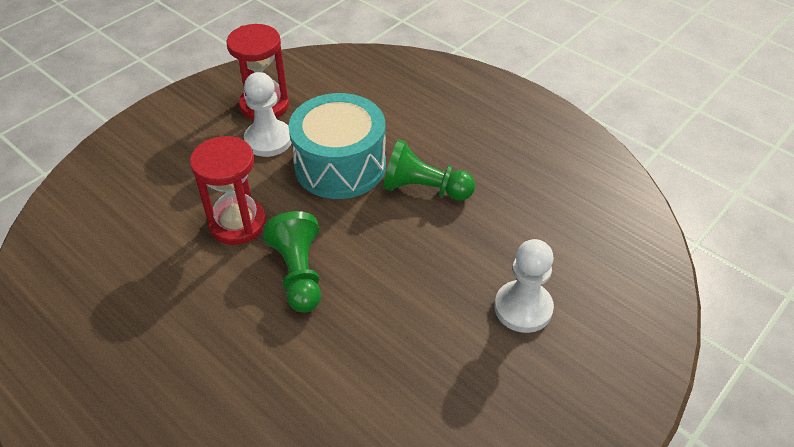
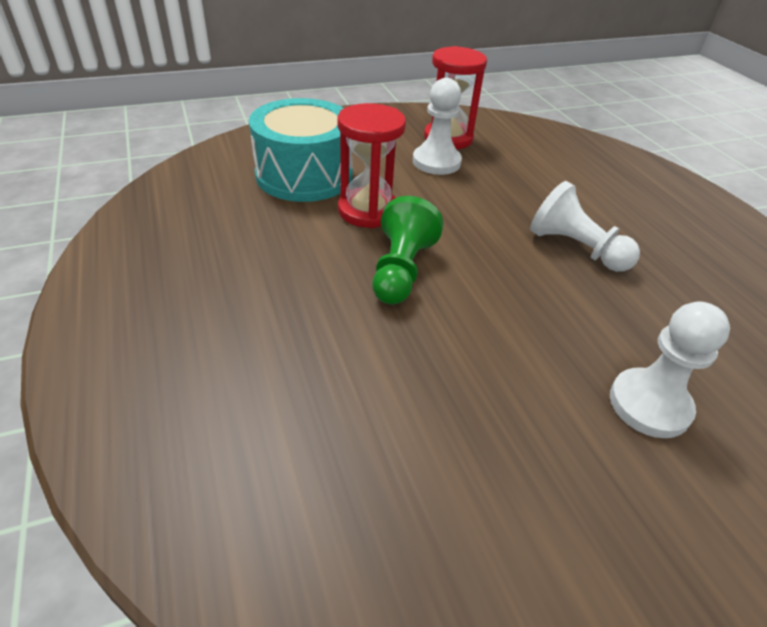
camera: 25 degrees right, 5 degrees down
(340, 165) = (495, 201): turquoise drum -> turquoise drum (304, 175)
(424, 189) = (575, 248): green pawn -> white pawn

